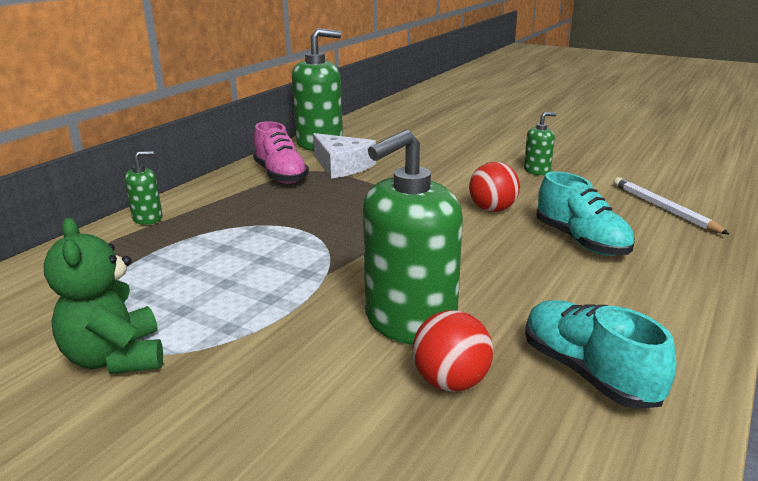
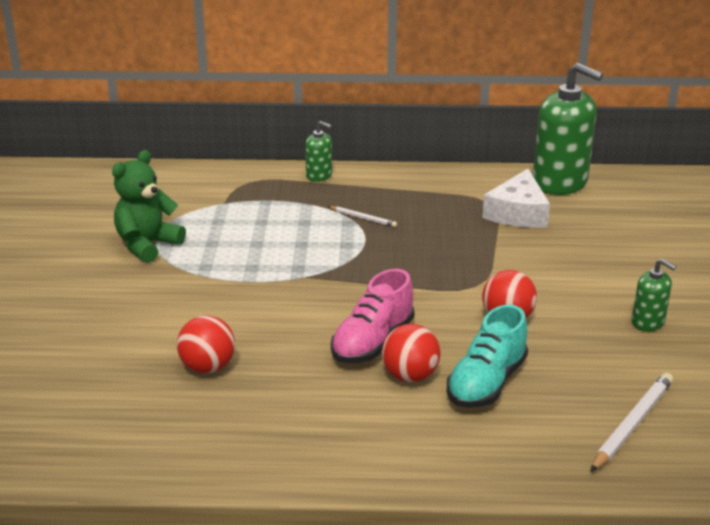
camera: 60 degrees right, 5 degrees up
(260, 220) = (363, 218): none -> white pencil
(280, 175) = (459, 193): pink shoe -> pink shoe (373, 342)
(409, 321) = (268, 331): green soap dispenser -> none
(550, 269) = (410, 376): none -> red ball
(588, 373) = (261, 422): turquoise shoe -> none

